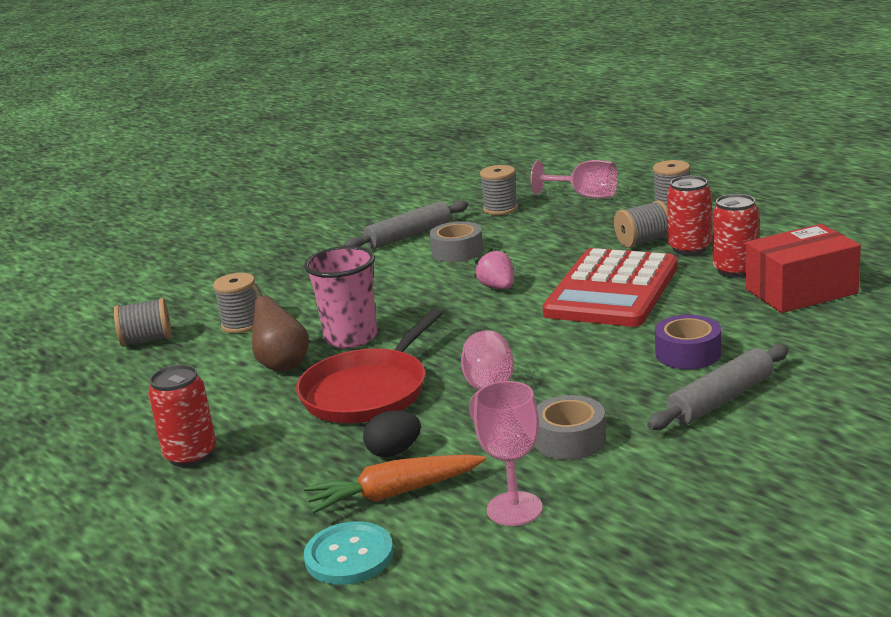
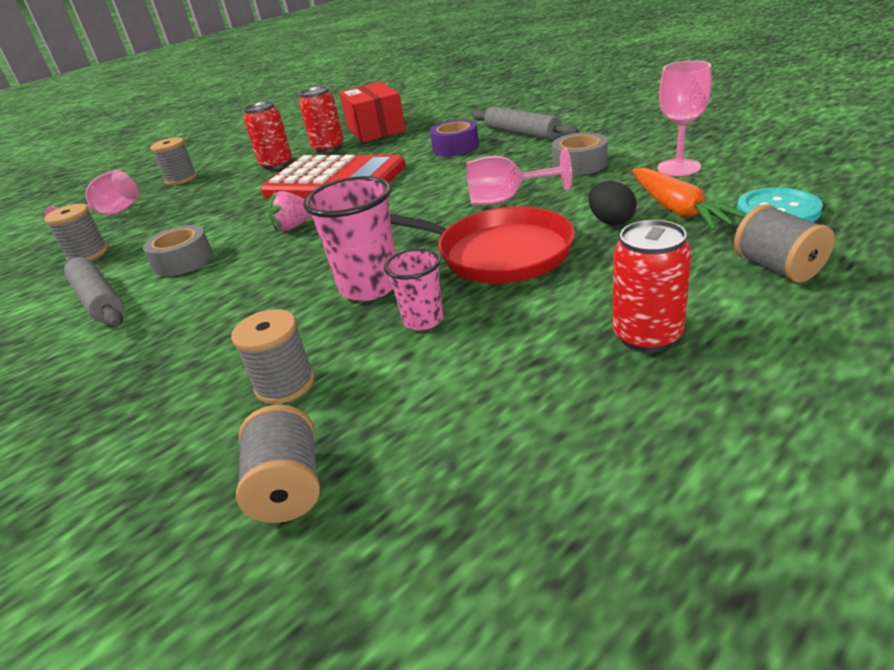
camera: 90 degrees left, 10 degrees up
(282, 365) = (423, 320): brown pear -> pink cup
(643, 241) = (246, 181): grey spool -> grey spool (777, 267)

